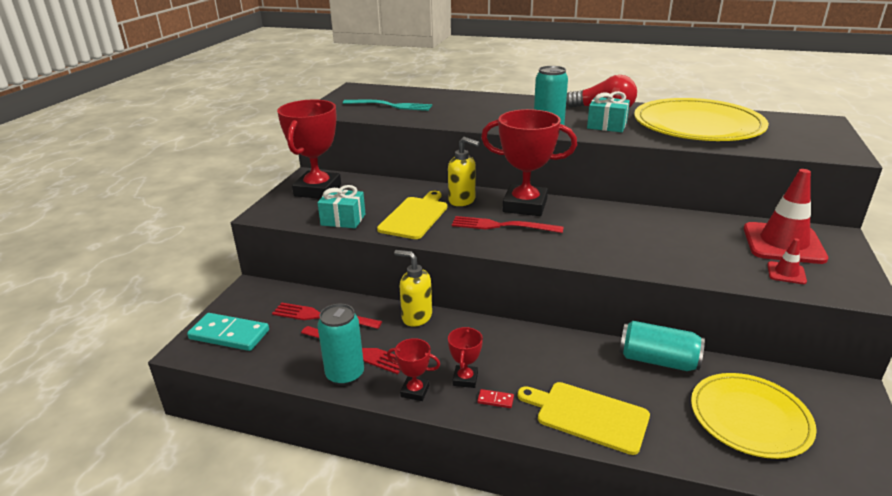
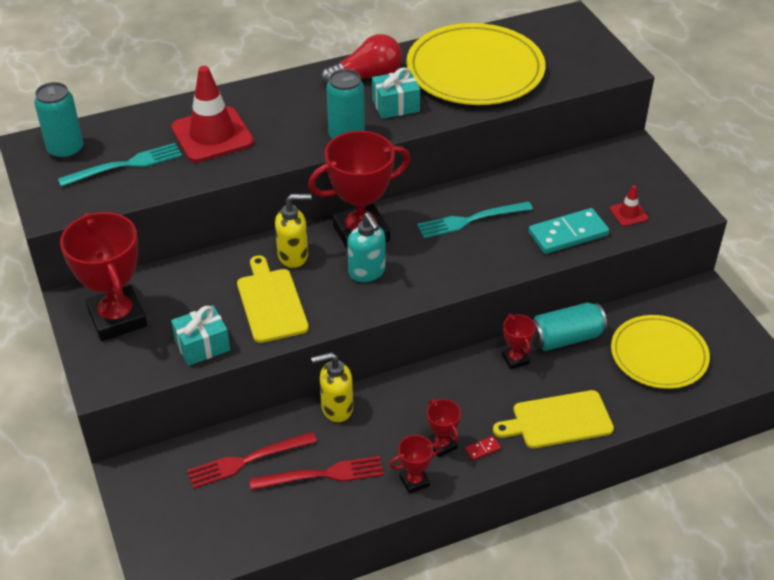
camera: 40 degrees left, 15 degrees up
(229, 334) = (179, 535): turquoise domino -> turquoise domino (568, 234)
(345, 375) = (340, 504): turquoise can -> turquoise can (66, 150)
(502, 226) = (367, 272): red fork -> turquoise soap dispenser
(594, 353) = (515, 359): none -> red trophy
(621, 227) = (470, 220): none -> turquoise fork
(783, 243) = (604, 178): red traffic cone -> red traffic cone (212, 135)

